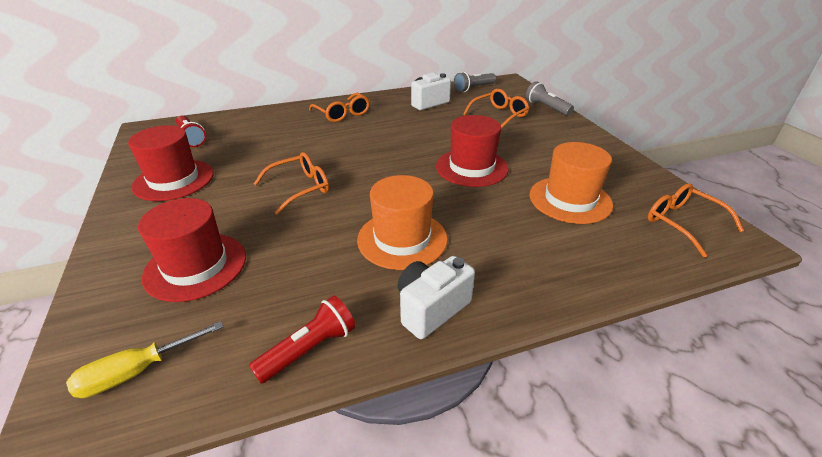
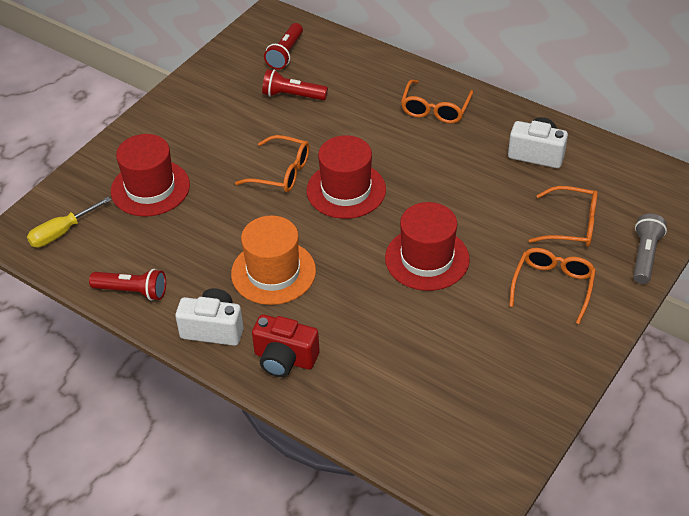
camera: 55 degrees right, 10 degrees up
(137, 371) = (62, 232): yellow screwdriver -> yellow screwdriver turned 60 degrees counterclockwise
(174, 180) = (222, 97): red hat -> red hat (346, 190)
(234, 152) = (292, 95): none -> red flashlight
(473, 88) = (626, 168): grey flashlight -> none
(514, 278) = (284, 359): none -> red camera
(570, 200) = (437, 352): orange hat -> none
(682, 223) = (474, 447): orange glasses -> orange glasses (553, 286)

